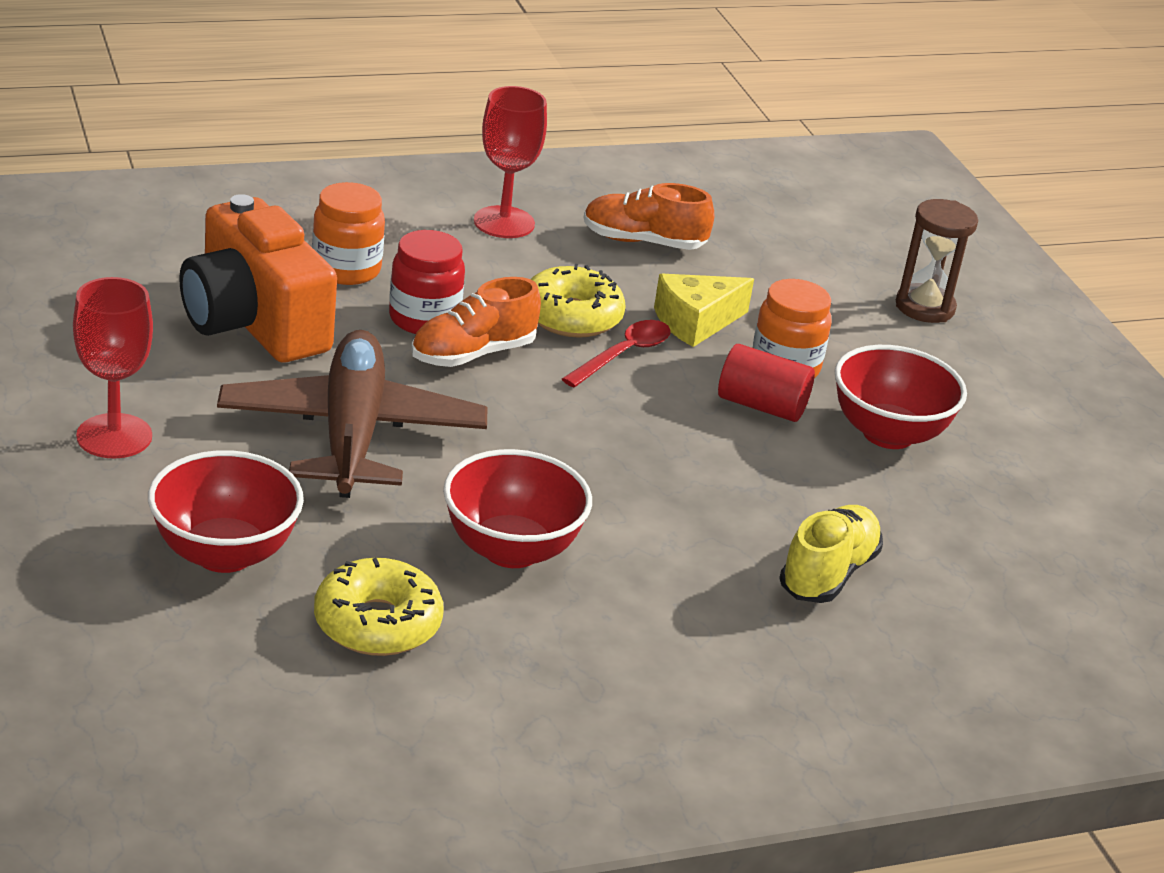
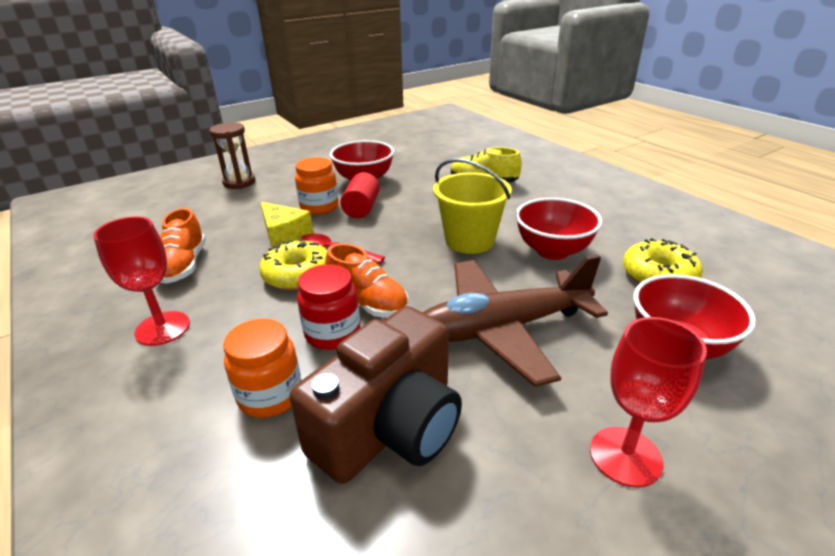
camera: 100 degrees left, 0 degrees up
(253, 323) = (390, 427): orange camera -> brown camera
(589, 479) = (469, 241): none -> yellow bucket

